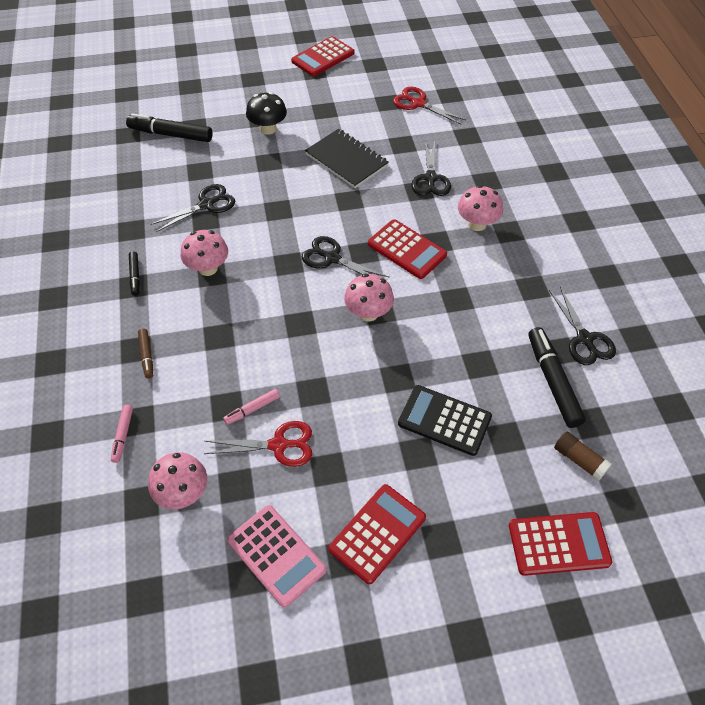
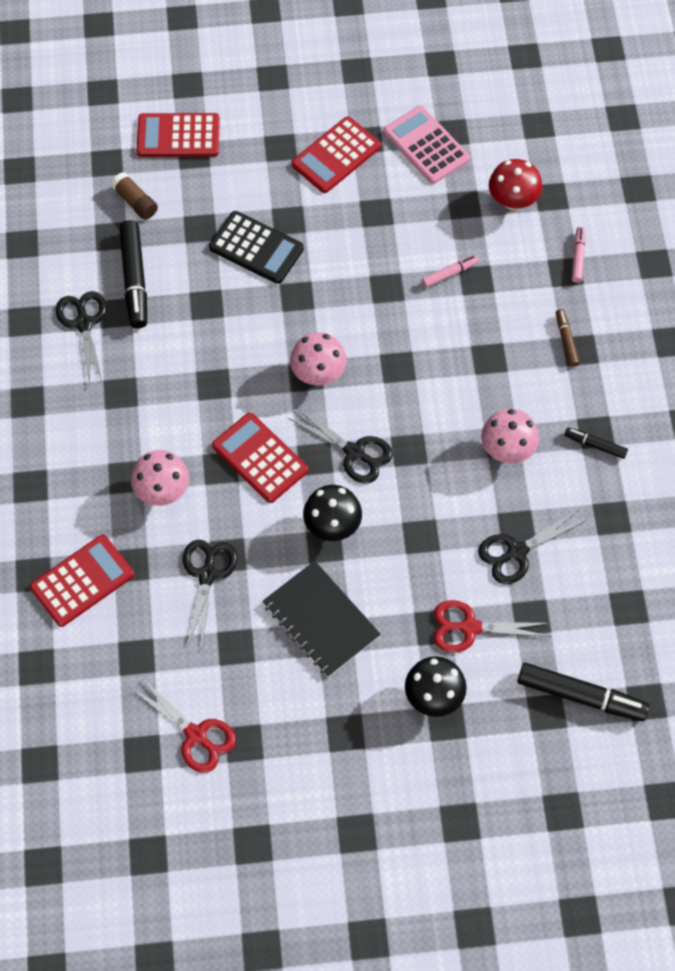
camera: 175 degrees left, 10 degrees up
(135, 276) = (595, 445): black marker -> black marker turned 60 degrees counterclockwise
(183, 493) = (513, 200): pink mushroom -> red mushroom
(278, 445) = (423, 237): red scissors -> red scissors (470, 627)
(323, 57) = (339, 871): red calculator -> red calculator (82, 581)
(344, 211) = (332, 525): none -> black mushroom

